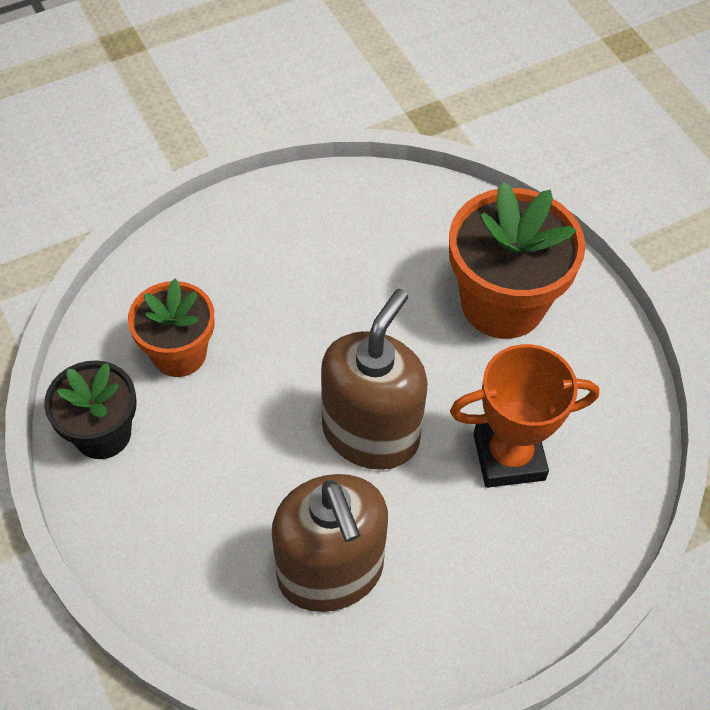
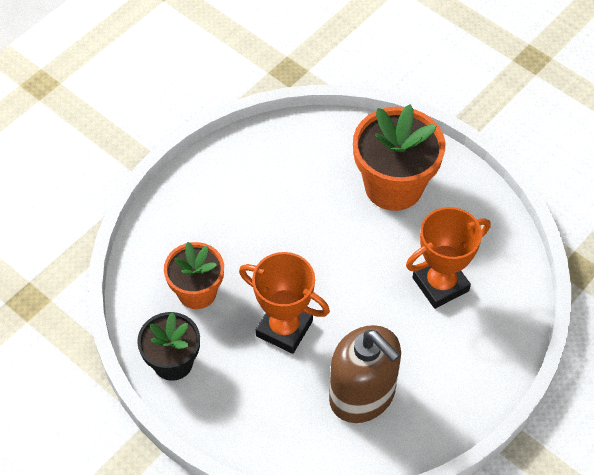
camera: 20 degrees left, 0 degrees up
(268, 441) = (284, 328): none -> orange trophy
(371, 433) = (347, 300): brown soap dispenser -> none

